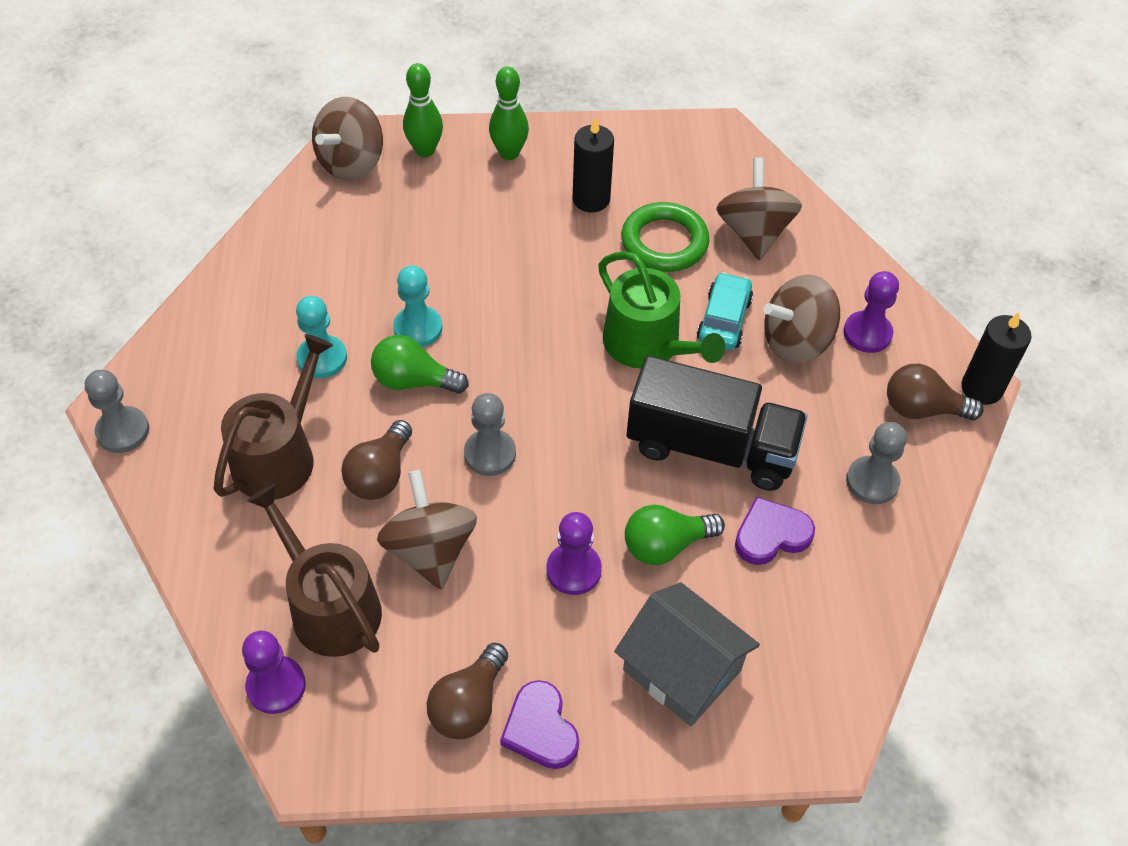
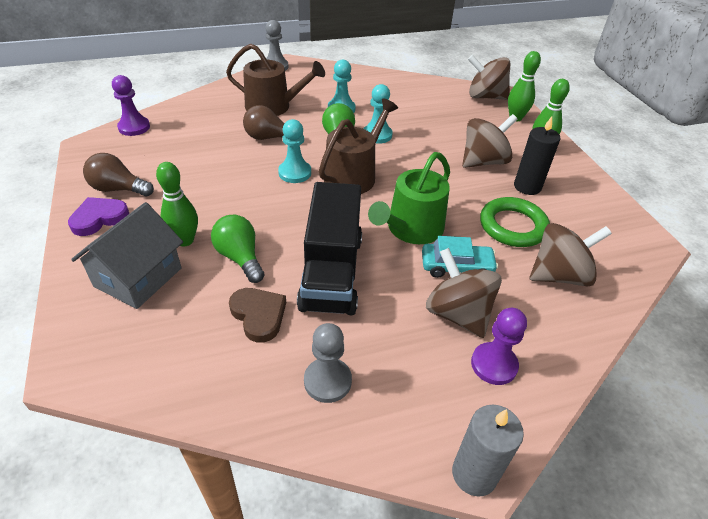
camera: 75 degrees right, 10 degrees down
(329, 606) = (182, 135): brown watering can -> brown watering can (354, 175)
(430, 550) = (221, 161): brown spinning top -> brown spinning top (483, 161)
(490, 454) = (295, 173): grey pawn -> turquoise pawn
(573, 570) = (214, 217): purple pawn -> none
(617, 610) = (185, 240): none -> green bowling pin
(771, 535) = (259, 315): purple heart -> brown heart
(922, 409) = (424, 417): brown light bulb -> none
(981, 388) = (474, 474): black candle -> grey candle

